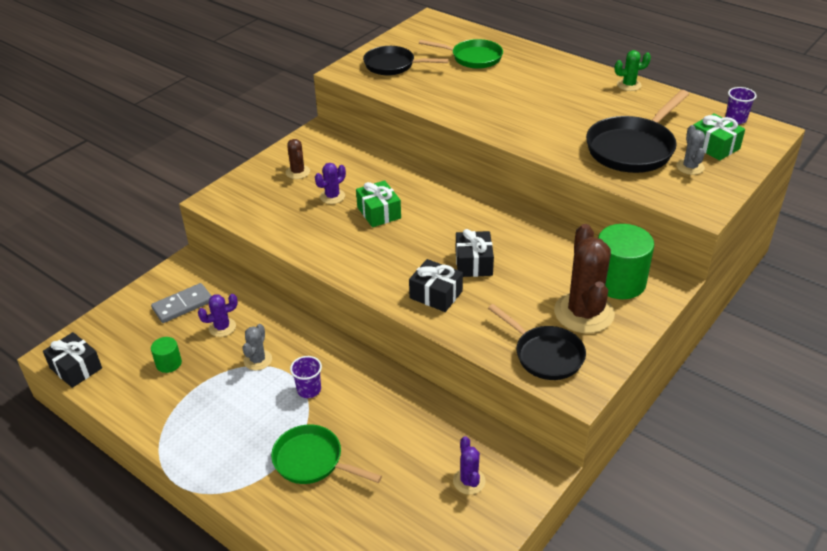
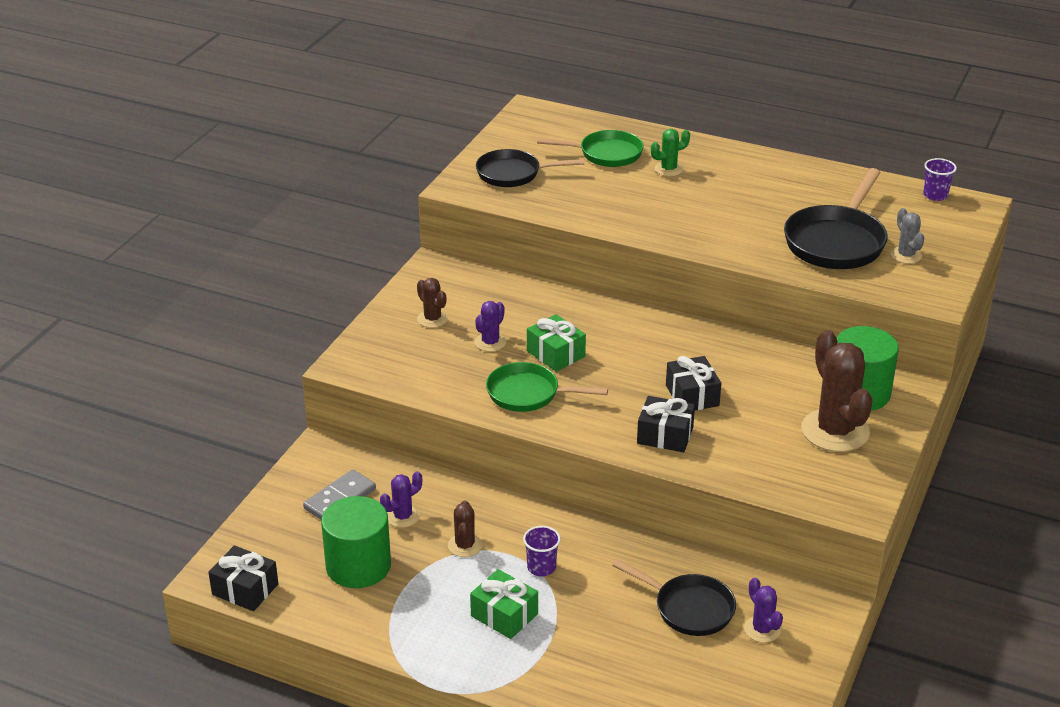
camera: 15 degrees left, 5 degrees down
(169, 363) = (358, 566): green cylinder -> green cylinder, size x2.07
(258, 360) = (465, 545): grey cactus -> brown cactus
(312, 461) = (581, 639): green pan -> green pan (528, 394)
(545, 355) = (811, 480): black pan -> black pan (689, 608)
(629, 85) = (802, 168): green cactus -> green cactus (668, 169)
(714, 146) = (923, 229): green gift -> green gift (504, 615)

